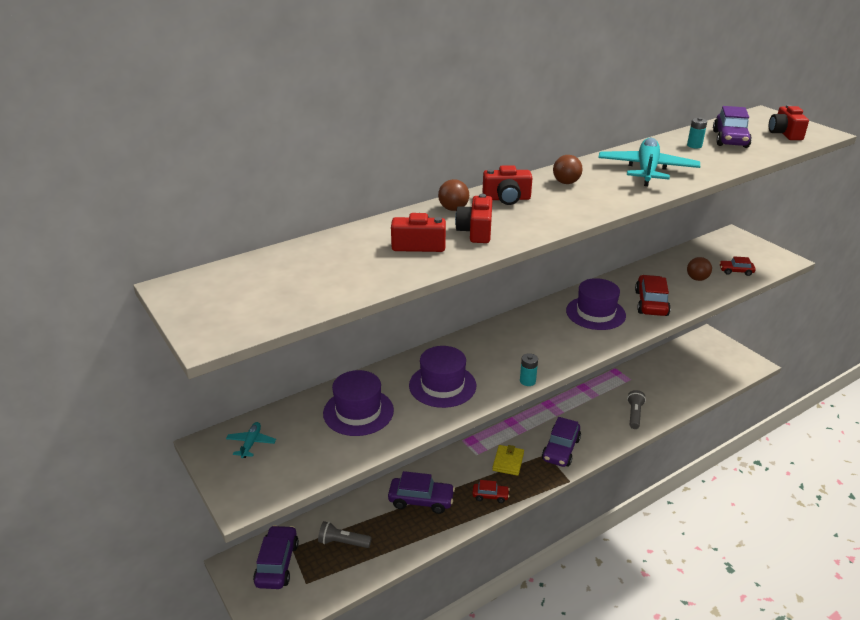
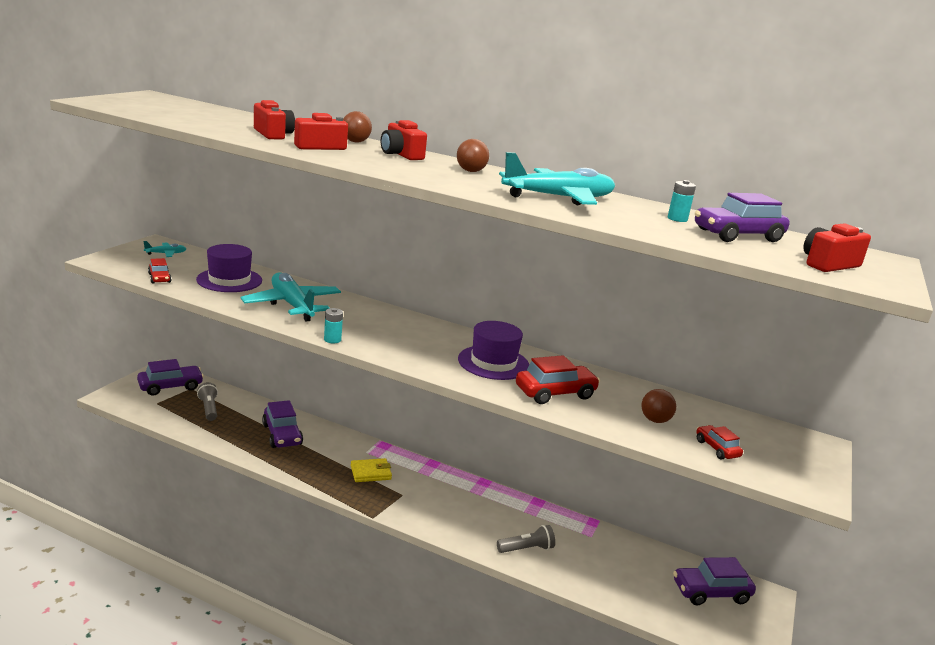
camera: 55 degrees right, 10 degrees down
(442, 385) = (292, 305): purple hat -> turquoise plane
(490, 496) = (314, 471): red car -> red car (159, 278)
(561, 449) = (417, 503): purple car -> purple car (711, 592)

